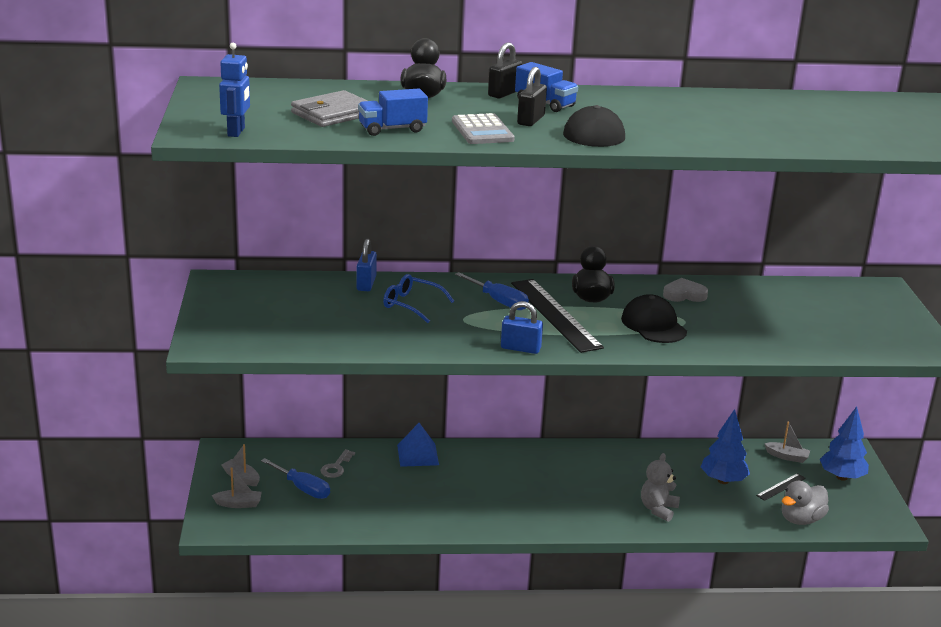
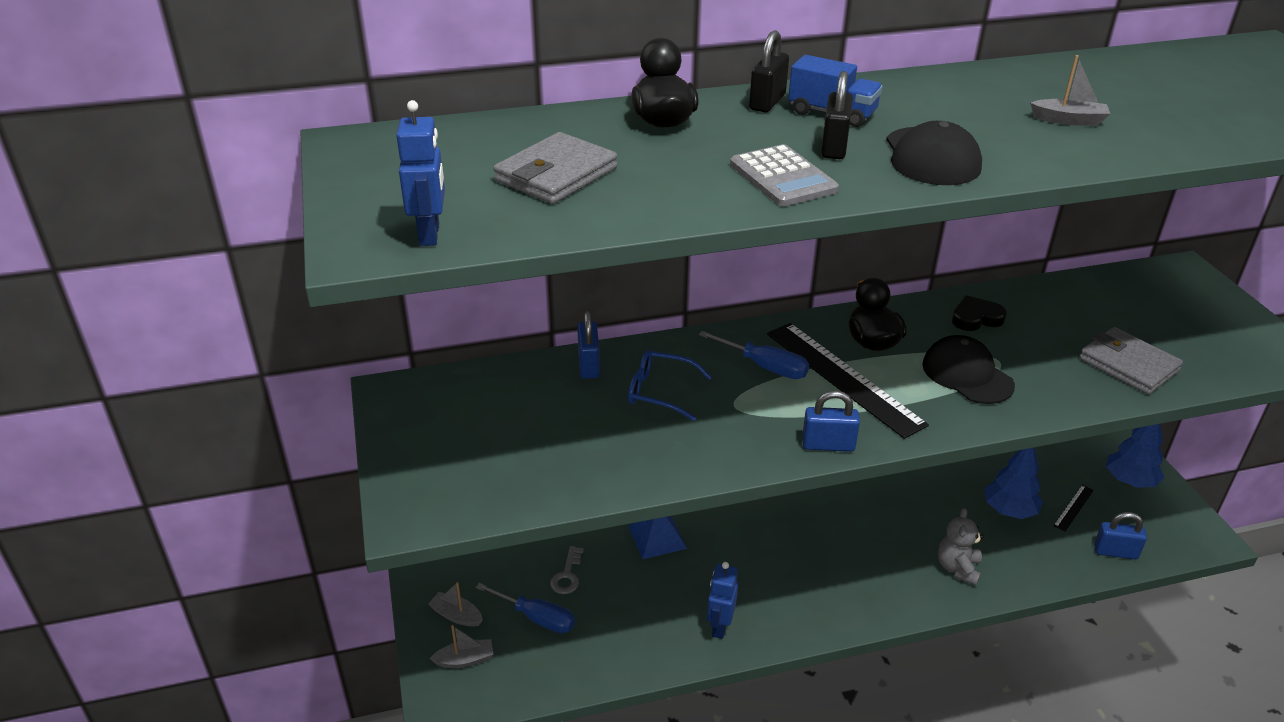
camera: 10 degrees left, 10 degrees up
(392, 129) = (656, 193): blue truck -> none
(444, 515) = (720, 626): none -> blue robot
(684, 294) = (976, 318): grey heart -> black heart
(787, 457) = (1061, 463): grey boat -> grey boat (1069, 120)
(788, 336) = (1128, 365): none -> grey wallet
(801, 519) = (1115, 552): grey duck -> blue padlock

